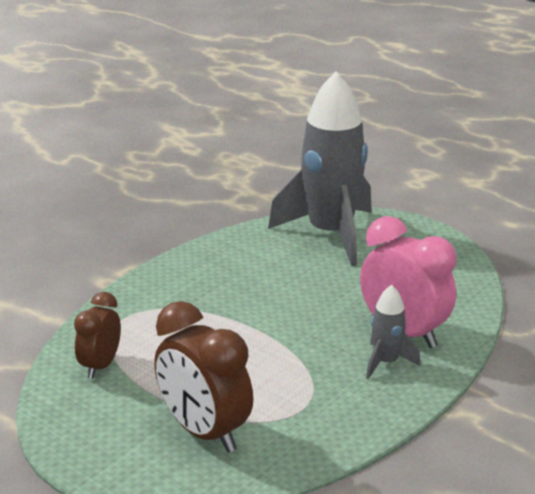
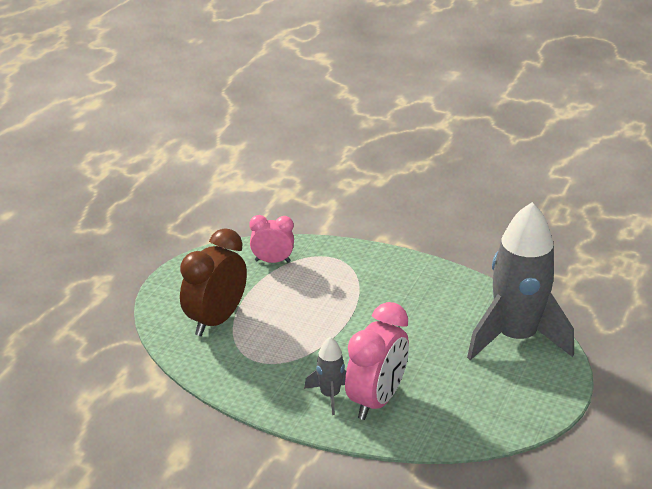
camera: 75 degrees right, 5 degrees up
(100, 366) = (272, 261): brown clock -> pink clock

